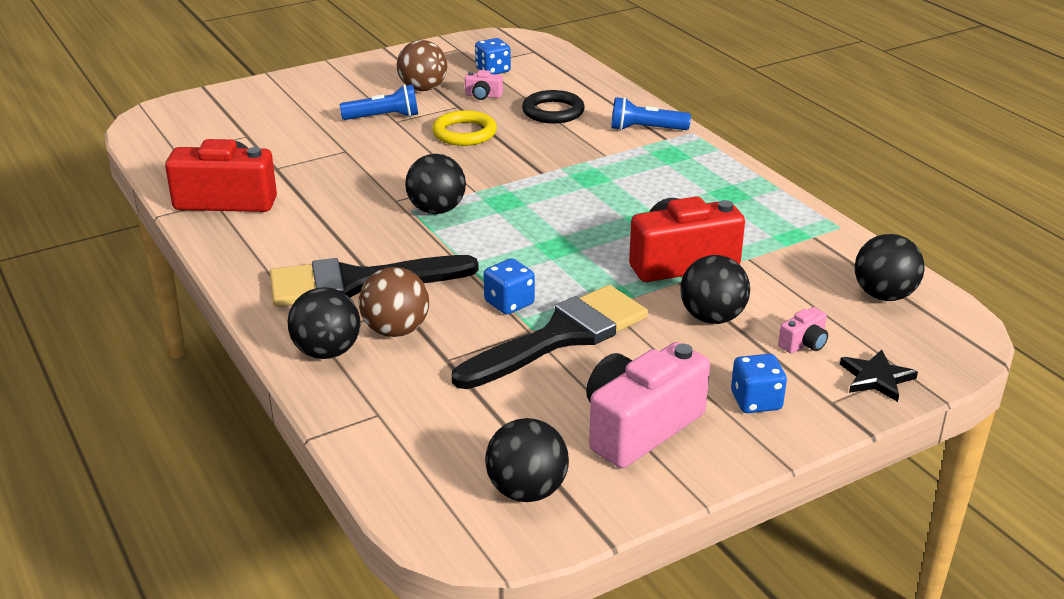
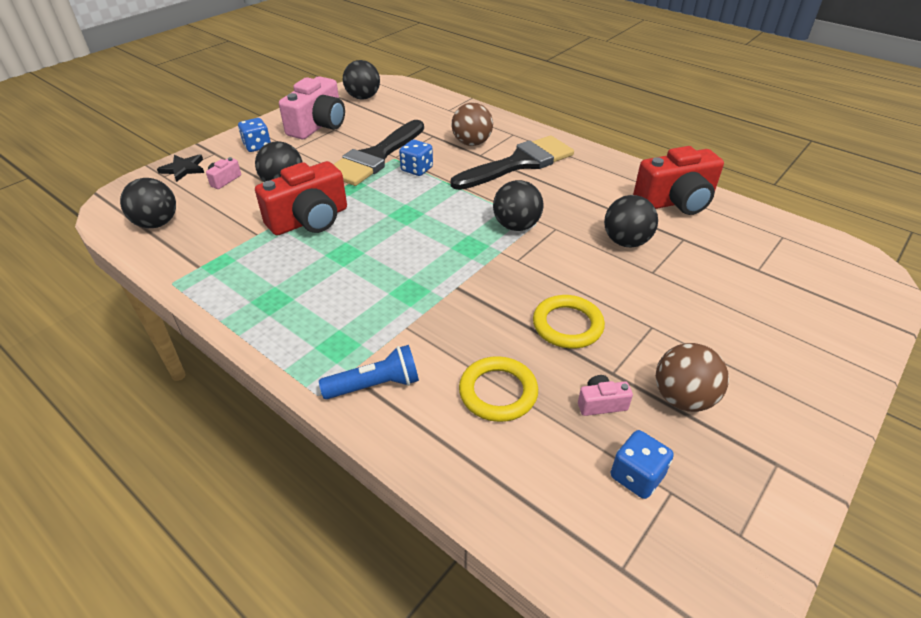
camera: 160 degrees right, 10 degrees up
(327, 352) = (498, 127): black ball -> black ball (626, 242)
(384, 117) = (670, 329): blue flashlight -> none
(553, 111) = (498, 392): black ring -> yellow ring

